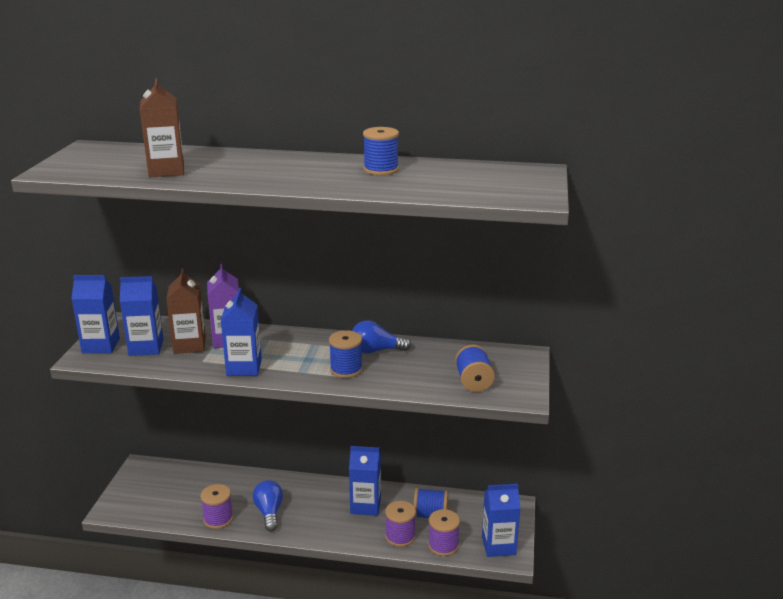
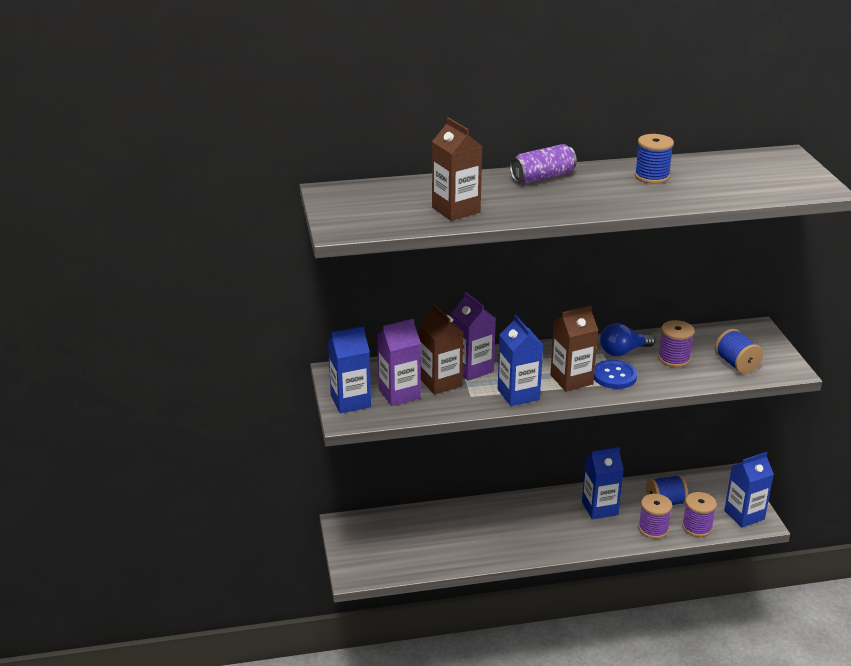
camera: 20 degrees left, 5 degrees up
(146, 347) = (399, 394): blue carton -> purple carton
(218, 519) = (470, 556): purple spool -> purple spool (674, 358)
(269, 512) = (514, 537): blue light bulb -> none
(280, 159) = (542, 177): none -> purple can
(304, 365) = (571, 380): none -> brown carton
(346, 369) = (614, 376): blue spool -> blue button

